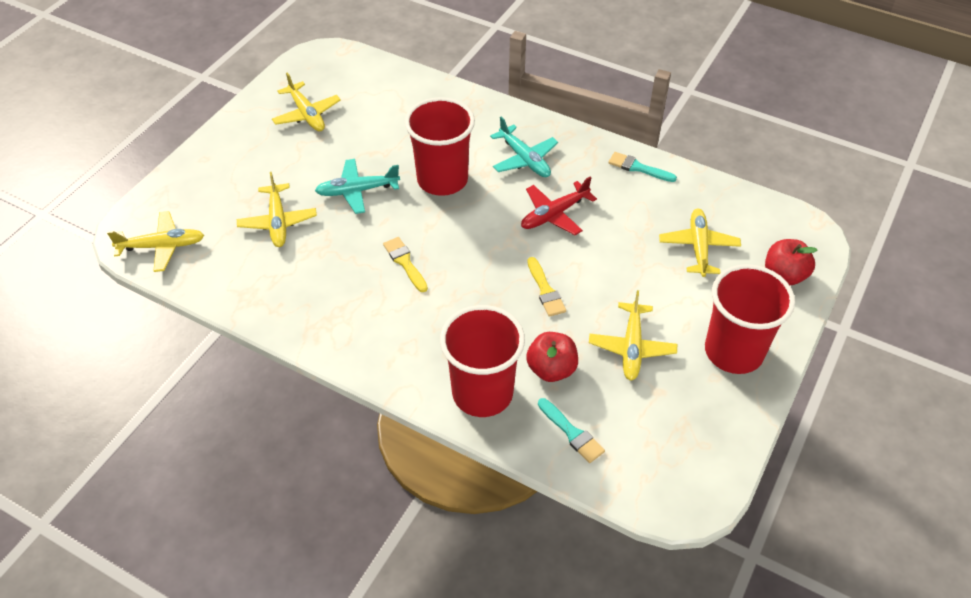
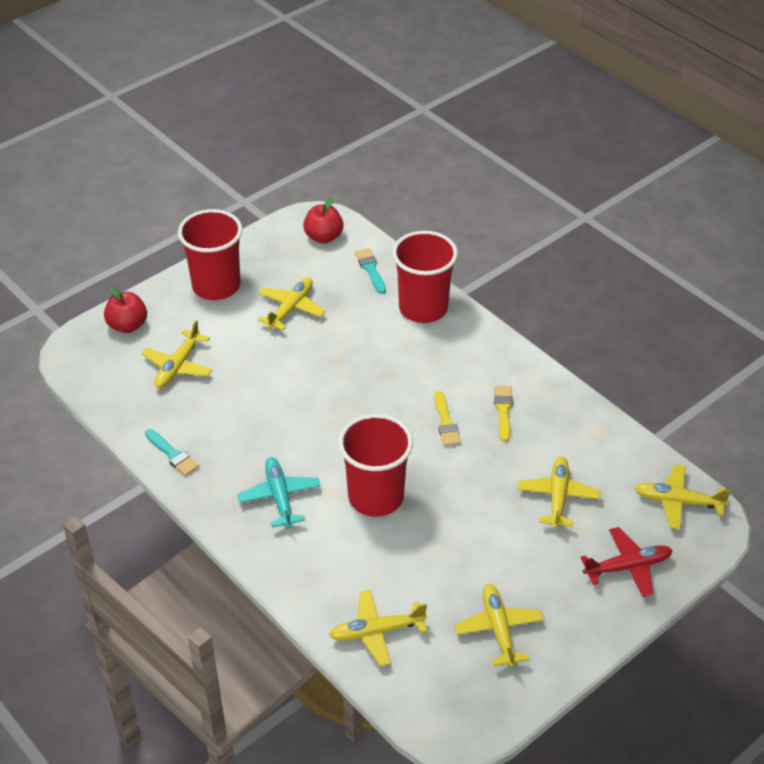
camera: 160 degrees left, 5 degrees down
(358, 191) = (467, 509): turquoise plane -> none
(398, 91) = (377, 632): none -> yellow plane
(545, 290) = (333, 366): yellow brush -> yellow brush (503, 410)
(551, 369) = (362, 310): red apple -> red apple (323, 237)
(554, 214) = (285, 430): red plane -> red plane (627, 567)

